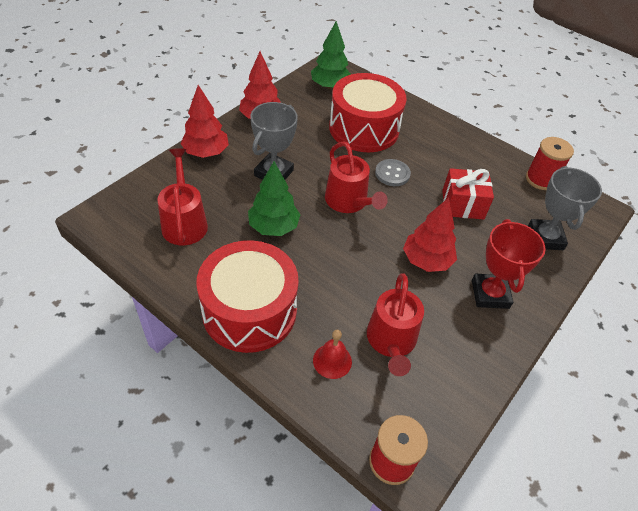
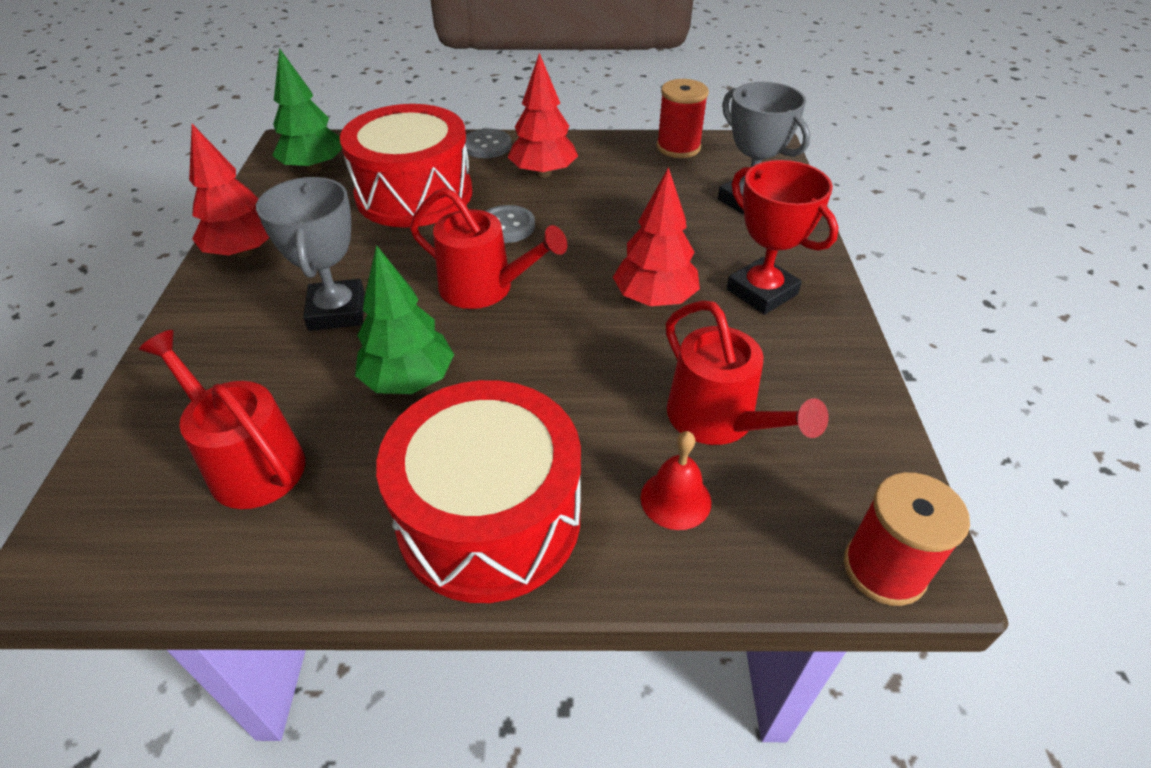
camera: 35 degrees left, 5 degrees down
(206, 152) = (192, 342): red tree -> red tree (543, 173)
(429, 118) = (487, 145): none -> grey button
(462, 205) = (626, 215): red gift -> none

